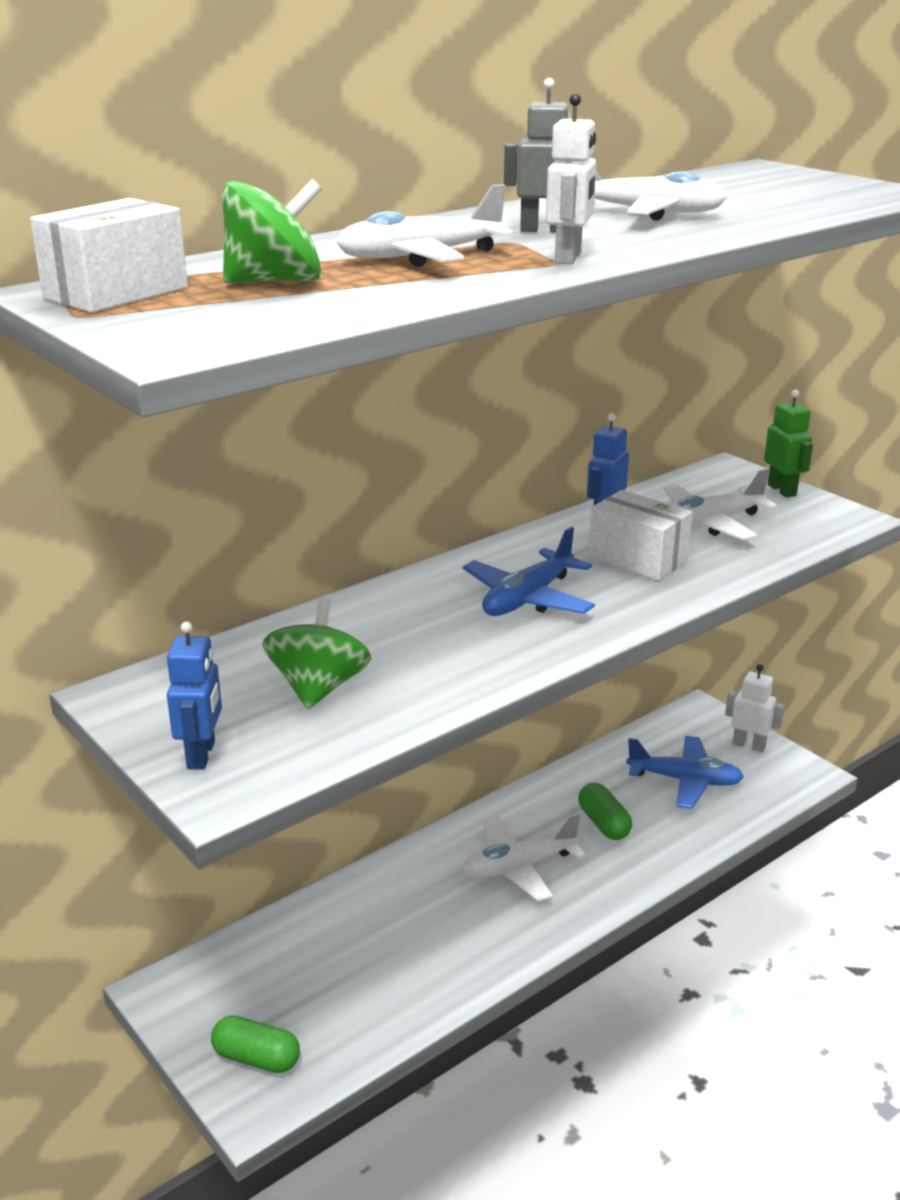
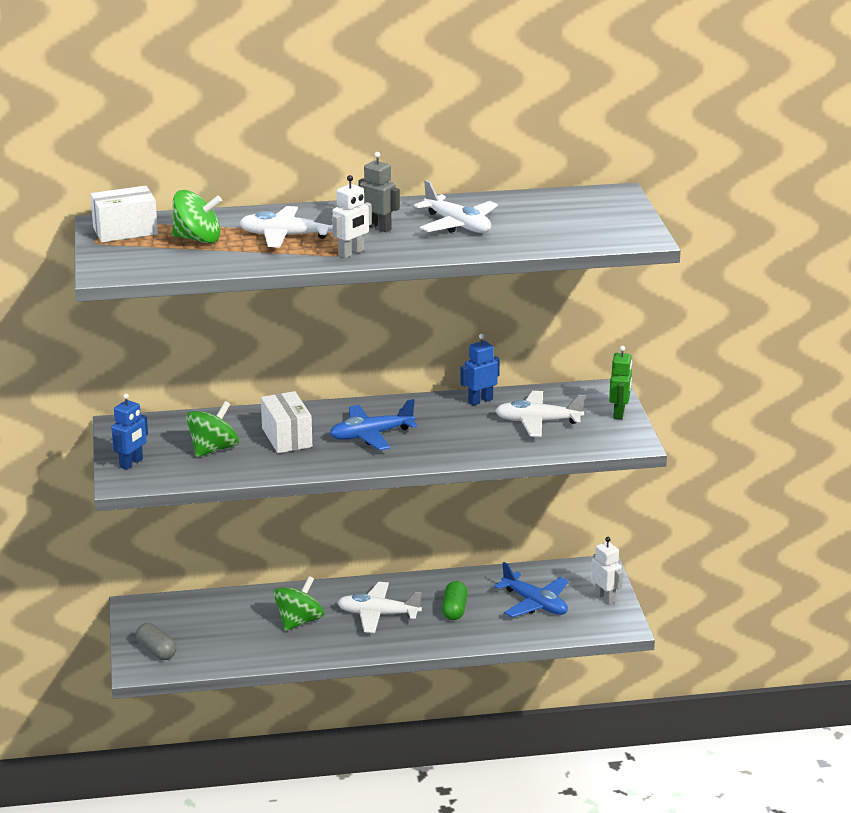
camera: 30 degrees right, 0 degrees up
(256, 1058) = (156, 651): green capsule -> grey capsule
(425, 919) = (299, 621): none -> green spinning top
(637, 559) = (463, 430): white box -> white box (287, 437)

